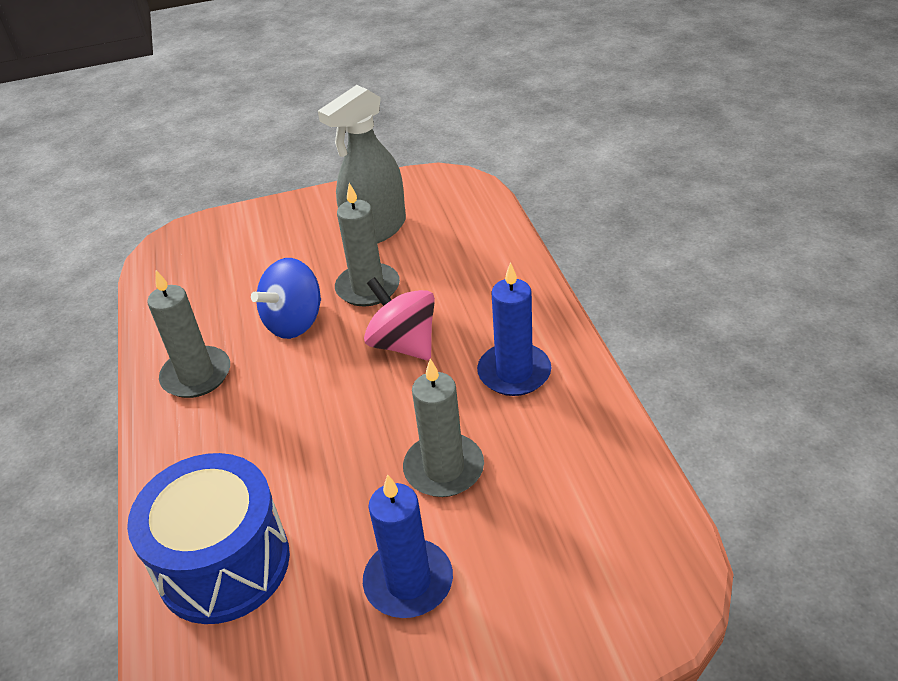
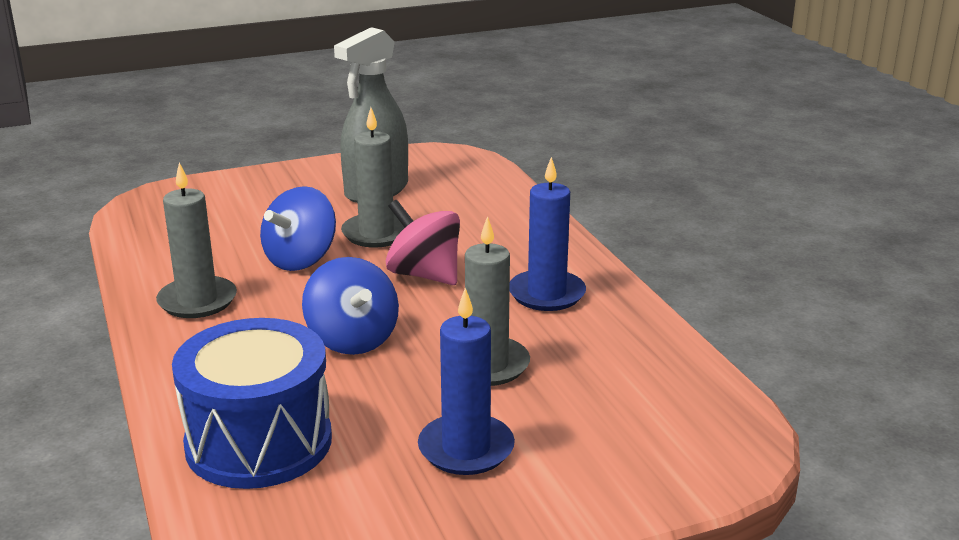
camera: 10 degrees left, 15 degrees down
(326, 430) = (352, 339): none -> blue spinning top

